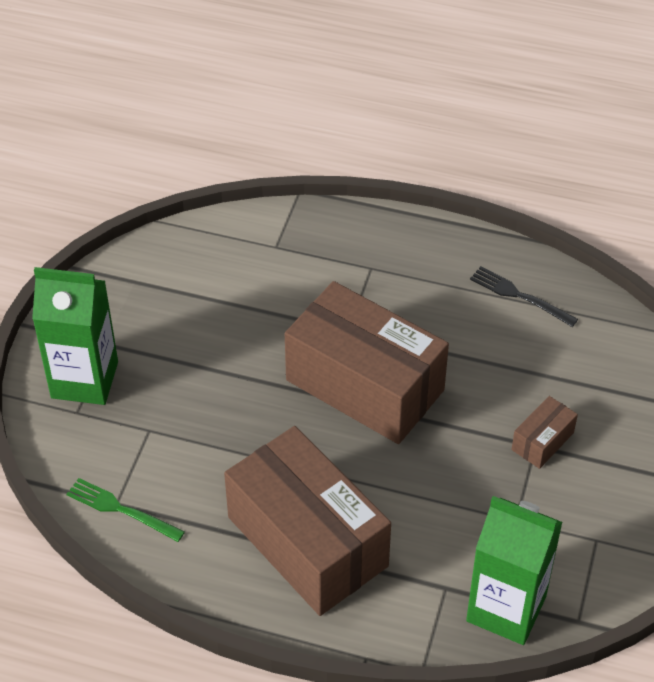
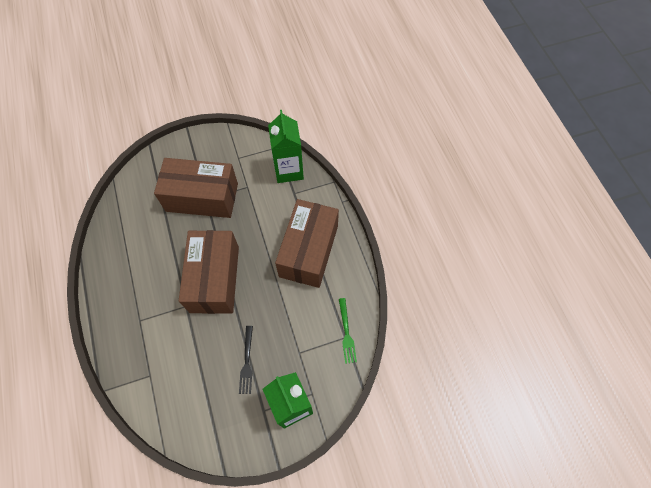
camera: 125 degrees left, 15 degrees up
(518, 295) = (122, 248): black fork -> black fork (247, 363)
(542, 441) = (202, 197): brown box -> brown box, size x2.42

